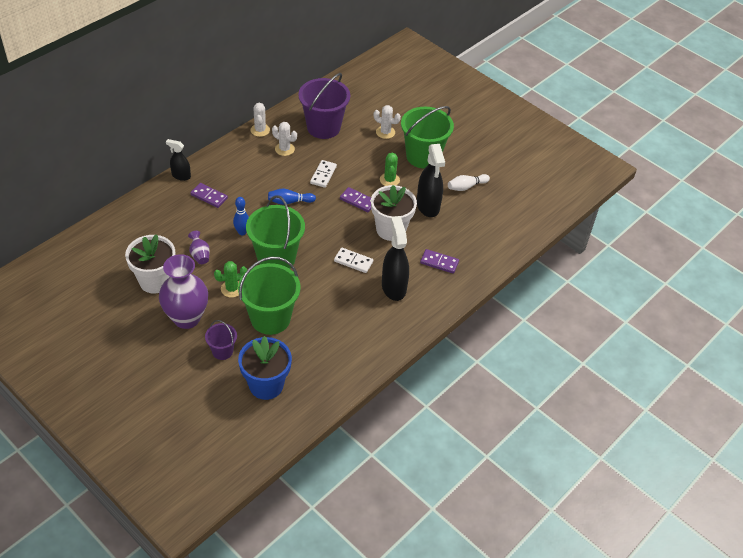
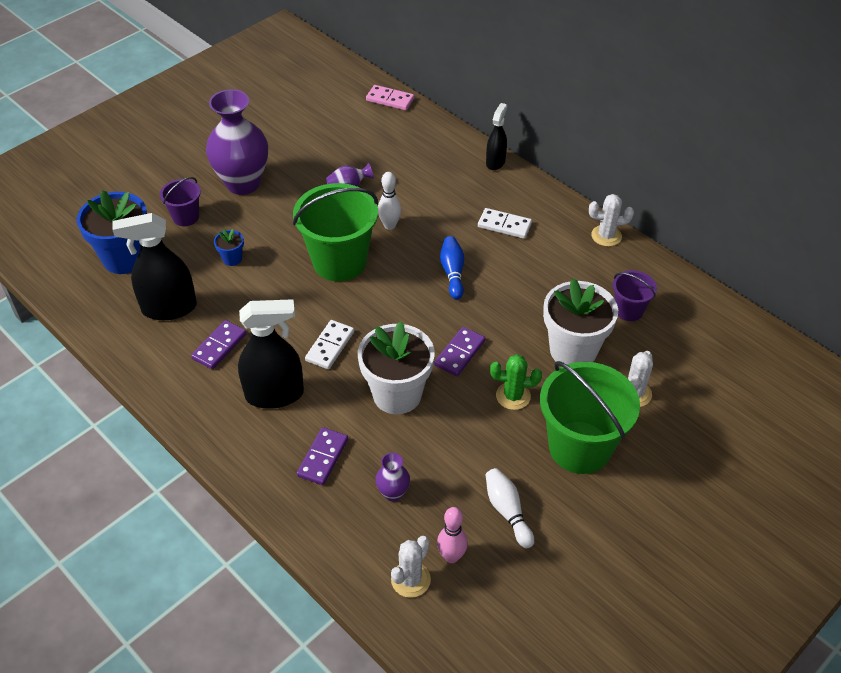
camera: 95 degrees right, 0 degrees up
(96, 231) = (390, 100): none -> pink domino
(155, 281) = (306, 153): white flower pot -> white flower pot (573, 350)
(209, 196) = (457, 190): purple domino -> purple domino (219, 346)
(232, 289) = (287, 220): green cactus -> none
(242, 232) = (389, 225): blue bowling pin -> white bowling pin
(270, 318) = (232, 259): green bucket -> blue flower pot
(284, 149) = (567, 264): white cactus -> white cactus (410, 579)
(323, 127) = (629, 310): purple bucket -> purple bucket, size x0.51
(323, 175) = (515, 311): white domino -> white domino (504, 225)
(428, 206) = (453, 448): black spray bottle -> black spray bottle (169, 308)
(460, 232) = (393, 493): none -> purple vase
(496, 209) = (451, 556): none -> pink bowling pin

